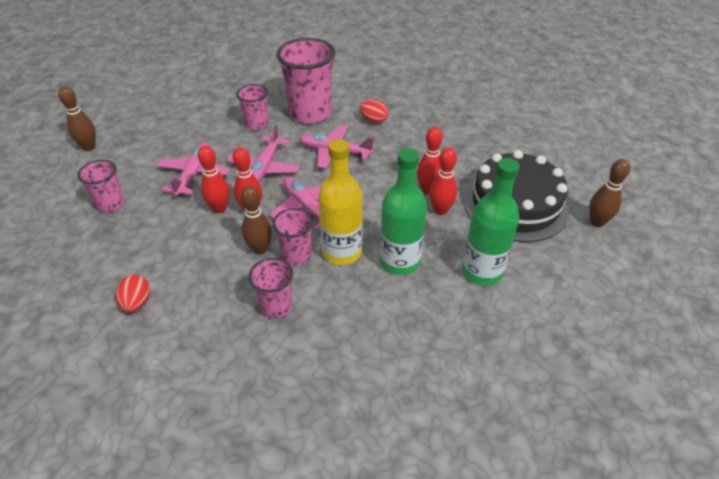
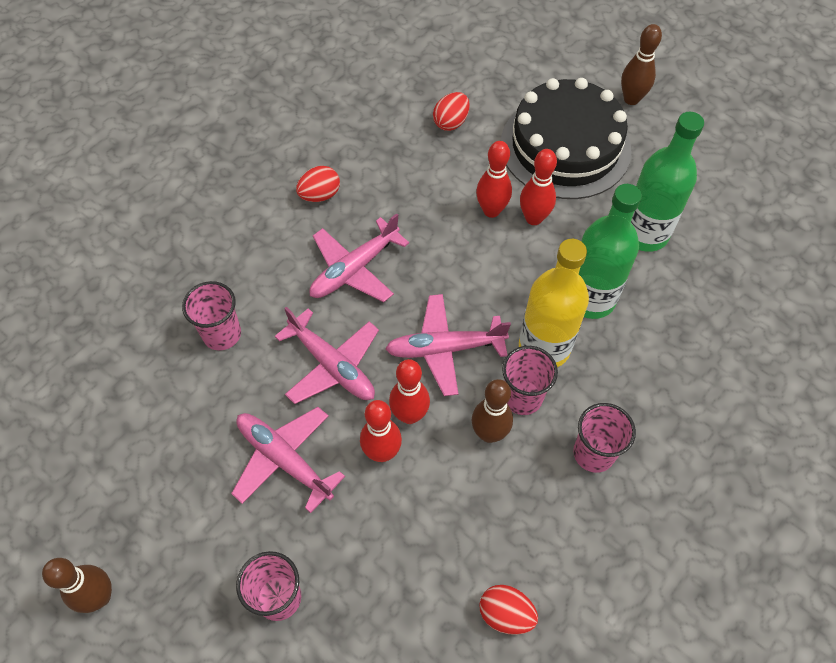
camera: 60 degrees left, 15 degrees up
(310, 113) = (246, 257): pink cup -> none
(478, 148) = (451, 122): none -> red egg

